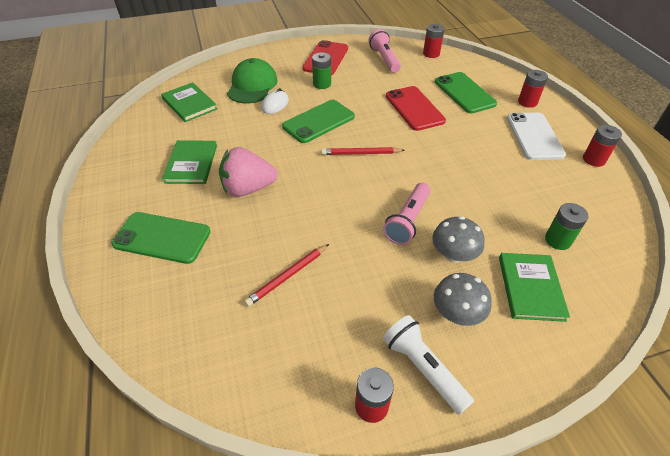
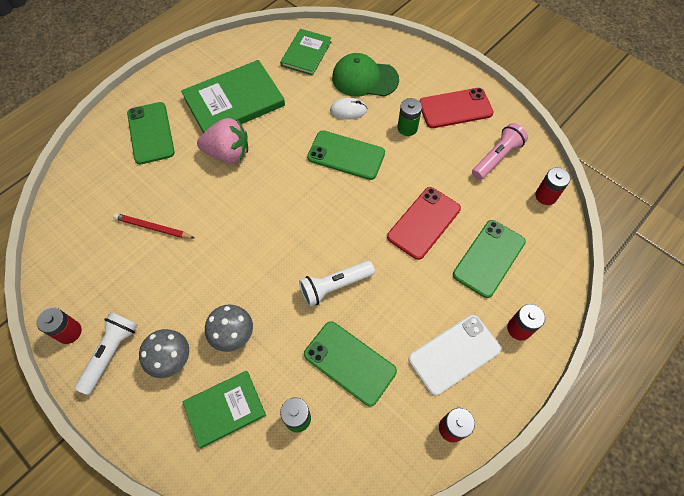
camera: 60 degrees right, 15 degrees up
(191, 164) = (234, 102): green book -> green book, size x1.64
(248, 188) = (228, 153): pink strawberry -> pink strawberry turned 135 degrees clockwise
(252, 85) = (364, 78): green cap -> green cap turned 150 degrees counterclockwise
(360, 153) = (321, 209): red pencil -> none
(407, 221) = (254, 283): pink flashlight -> none
(441, 173) = (335, 286): none -> white flashlight
(518, 190) = (349, 362): none -> green phone

